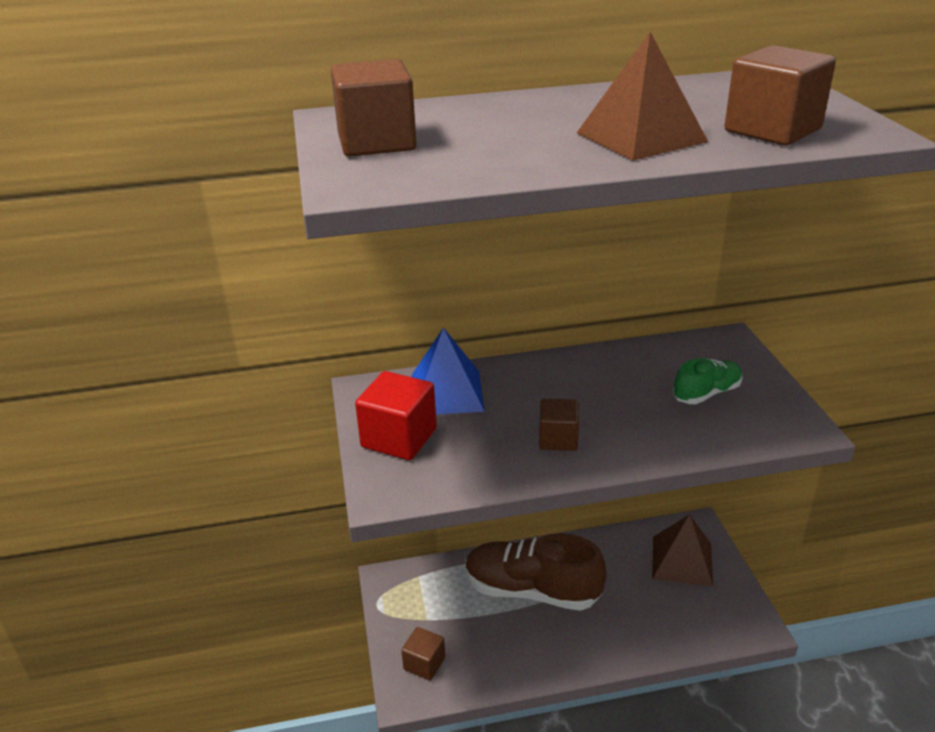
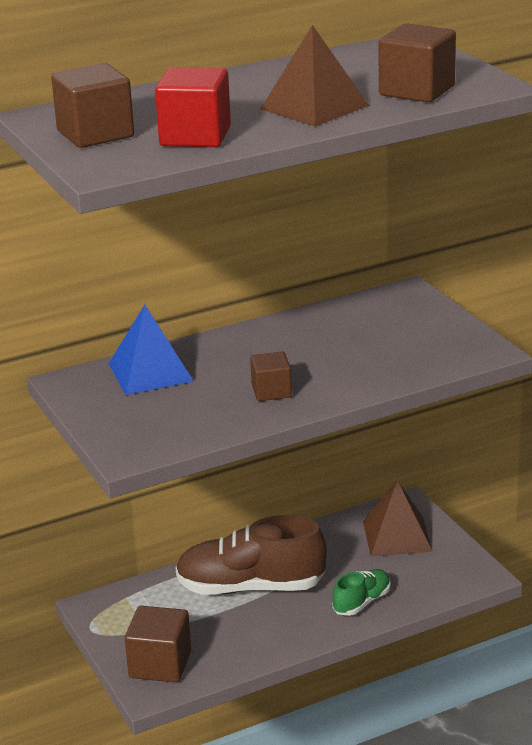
camera: 15 degrees left, 5 degrees down
(399, 438) = (121, 413): red cube -> red cube (195, 136)
(424, 663) = (160, 664): brown cube -> brown cube, size x1.57
(706, 393) = (396, 337): green shoe -> green shoe (362, 602)

